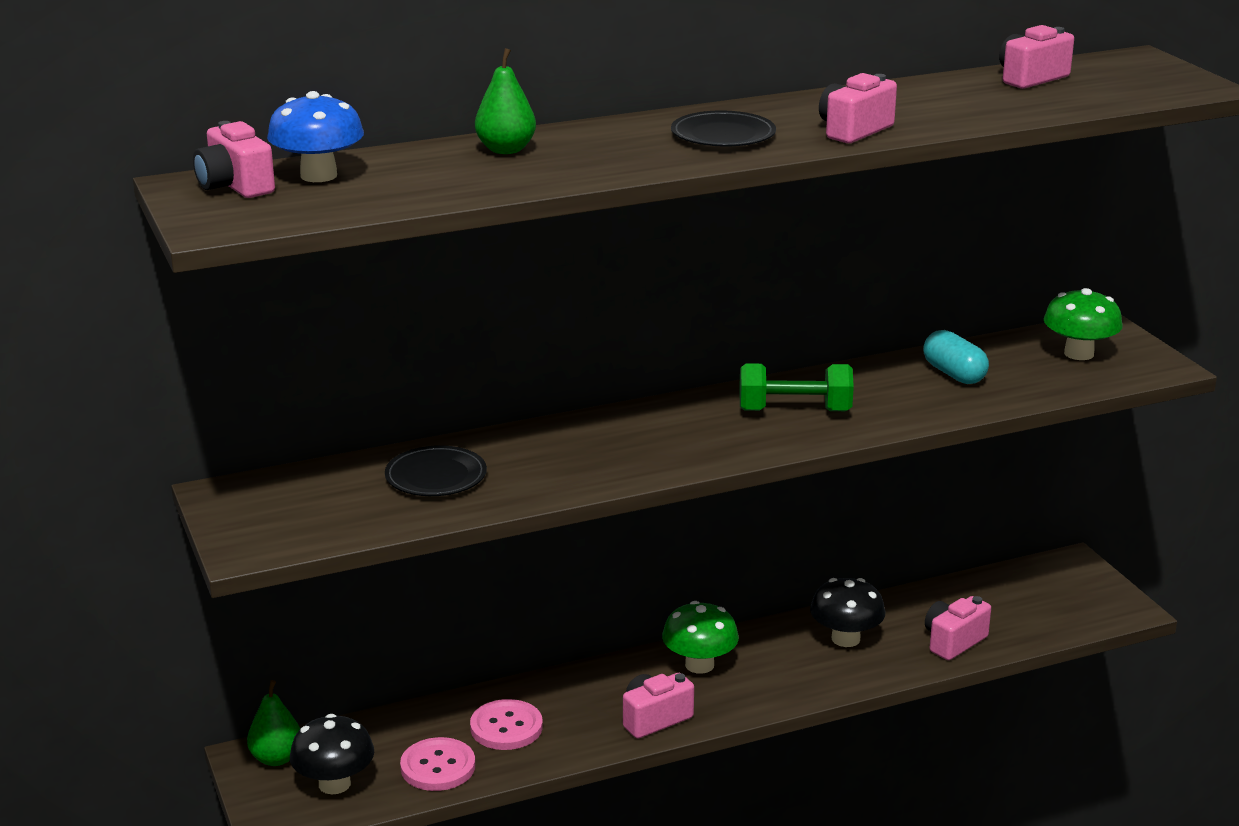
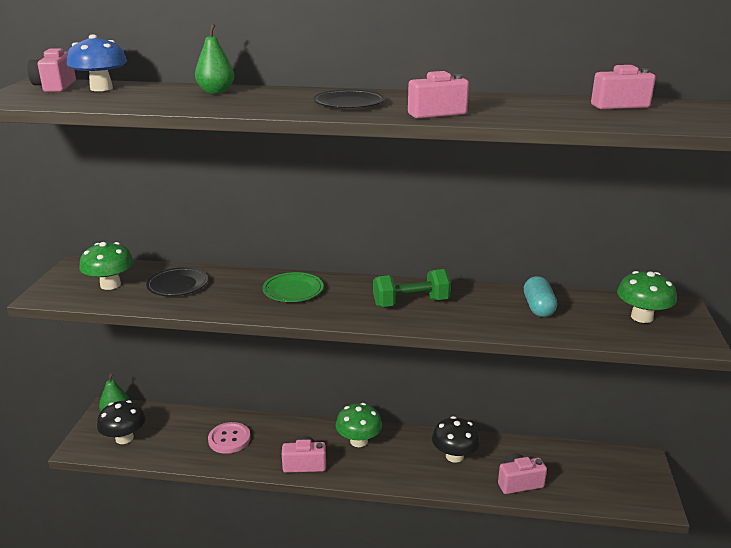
camera: 30 degrees right, 0 degrees up
(329, 505) = (110, 285): none -> green mushroom
(438, 767) = (176, 448): pink button -> none
(616, 437) = (293, 290): none -> green plate
(794, 410) = (411, 303): green dumbbell -> green dumbbell turned 45 degrees counterclockwise

